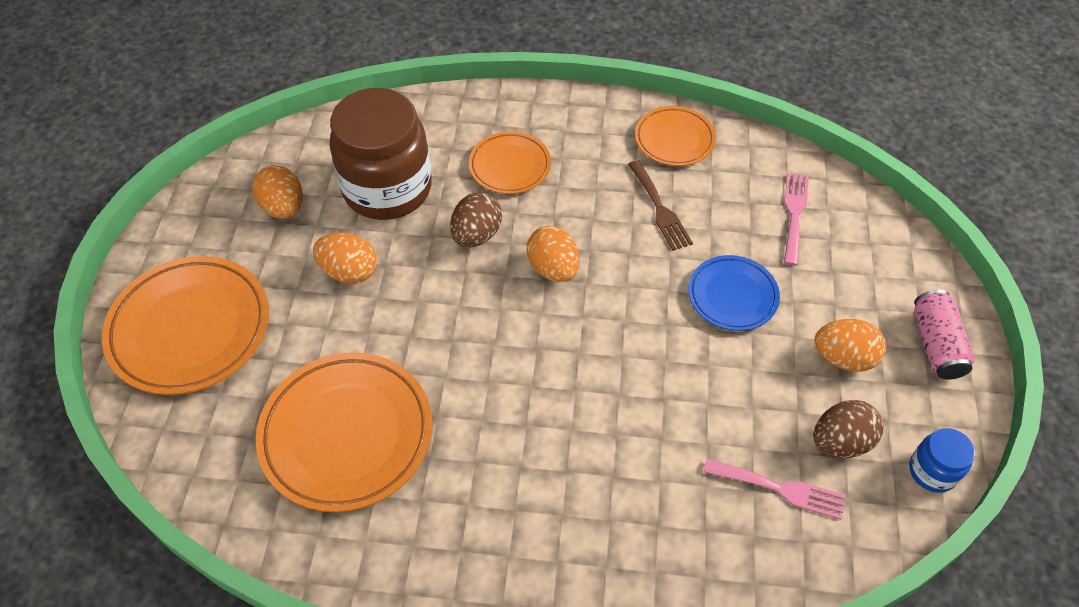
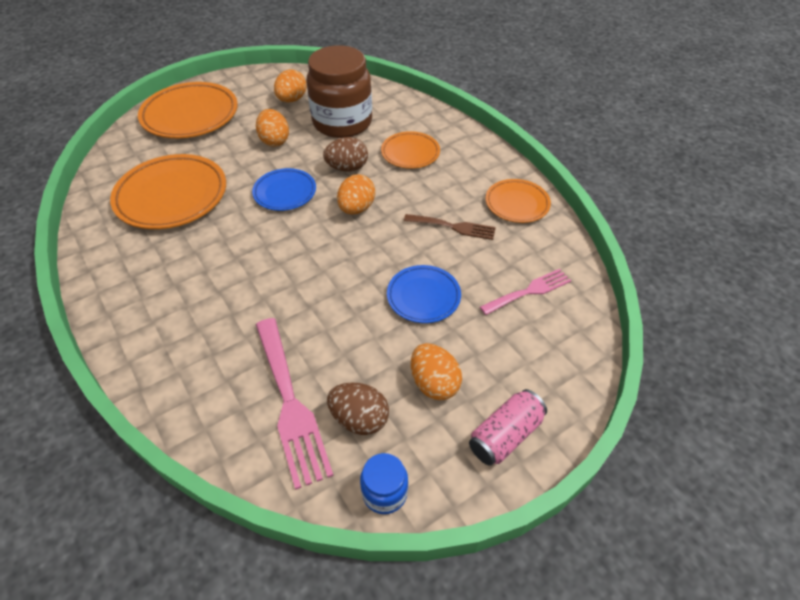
camera: 50 degrees right, 5 degrees down
(459, 317) = (285, 192): none -> blue plate
(660, 209) = (453, 227): brown fork -> brown fork turned 105 degrees counterclockwise
(780, 489) = (290, 404): pink fork -> pink fork, size x1.66

